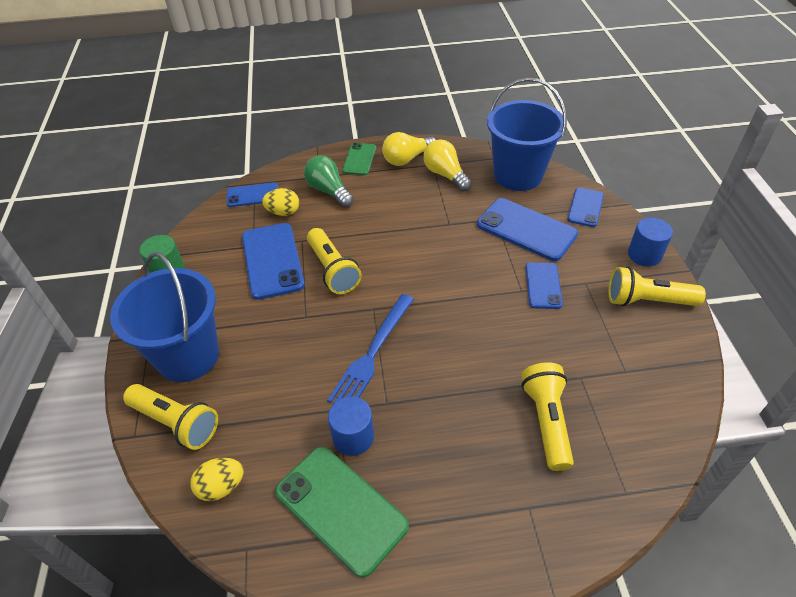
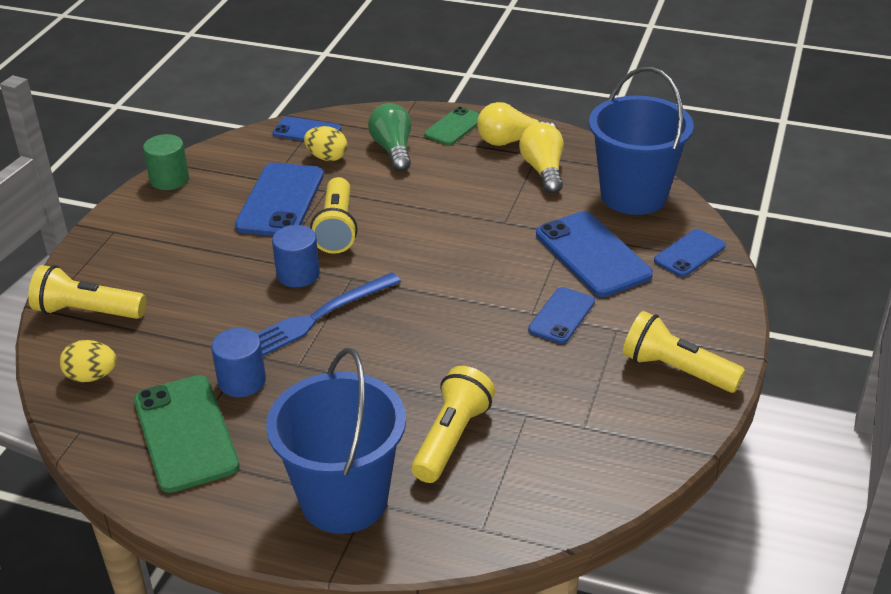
camera: 25 degrees right, 10 degrees down
(176, 422) = (87, 312): yellow flashlight -> yellow flashlight turned 135 degrees clockwise
(188, 356) = (136, 260): blue bucket -> blue bucket (344, 499)
(644, 255) = (718, 324): blue cylinder -> blue cylinder (298, 274)

